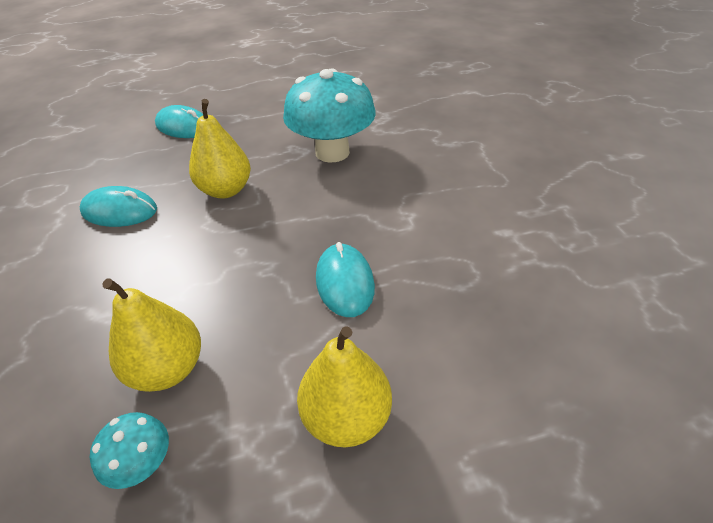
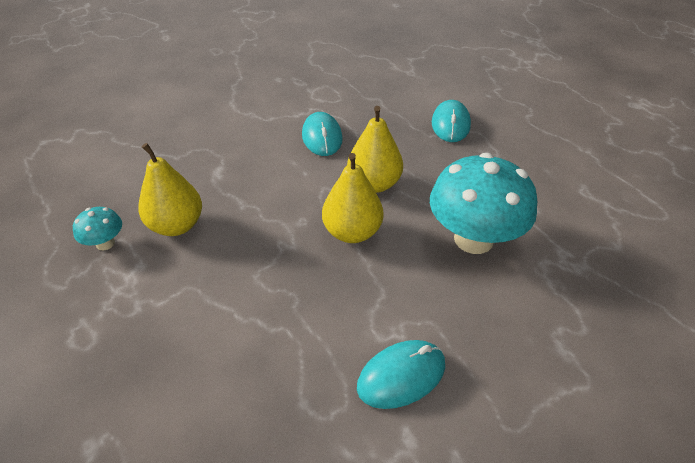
camera: 70 degrees right, 0 degrees up
(344, 282) = (284, 303): turquoise mouse -> turquoise mouse (401, 376)
(346, 417) = (144, 342): yellow pear -> yellow pear (352, 232)

